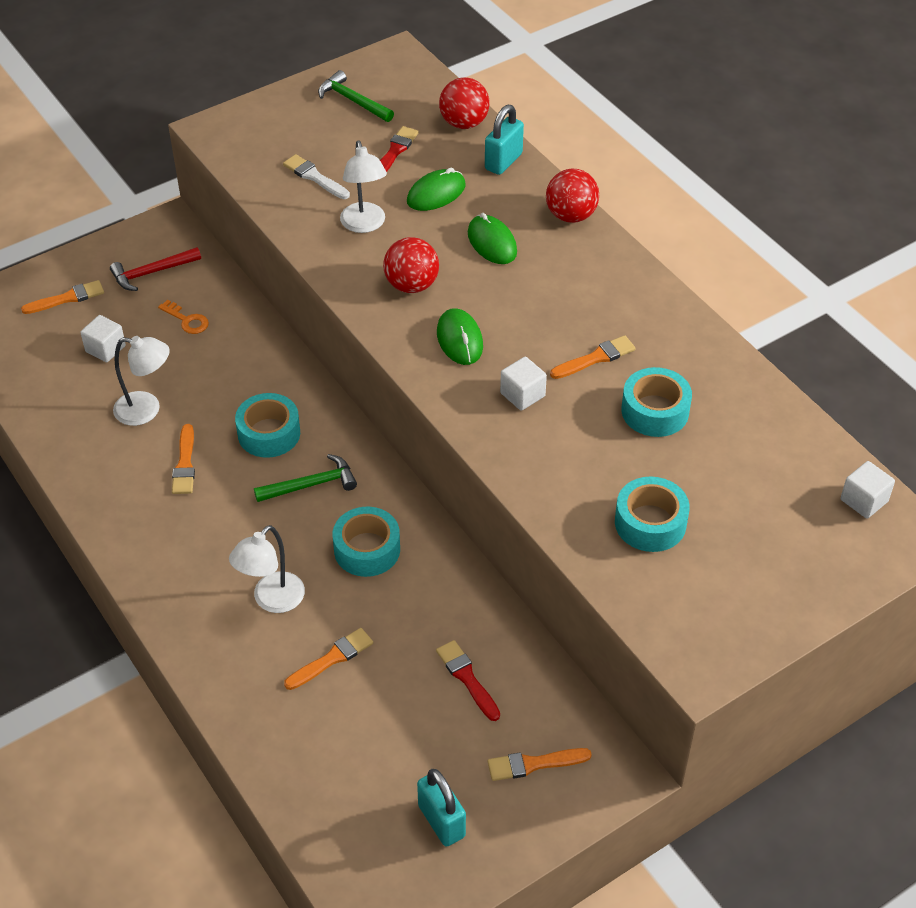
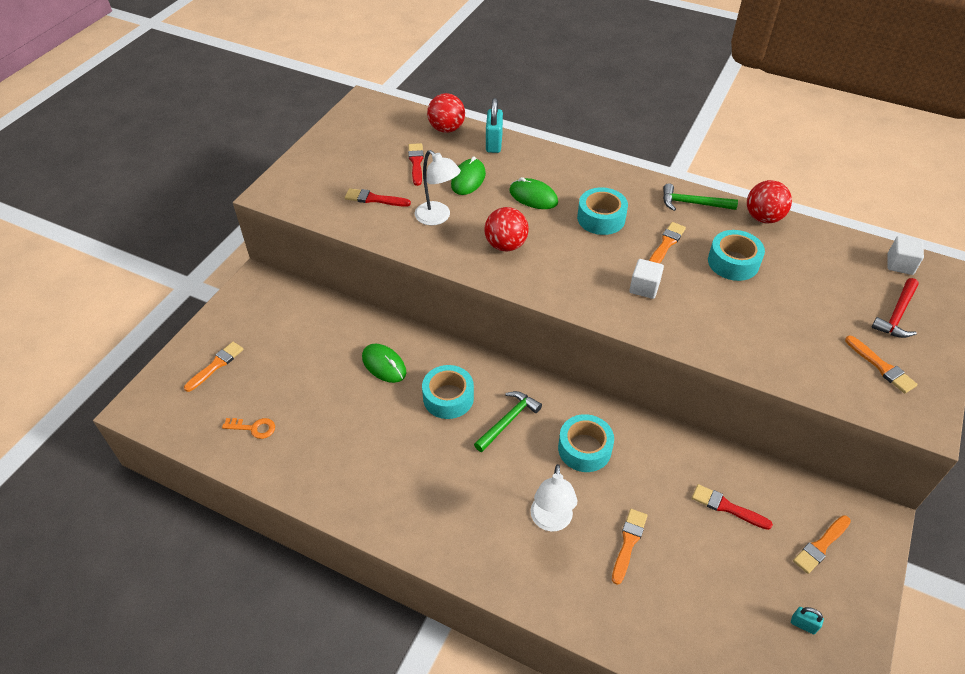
camera: 30 degrees left, 0 degrees up
(105, 349) = (276, 390): white cube -> none
(146, 410) = (343, 422): white lamp -> none
(152, 273) = (269, 319): red hammer -> red hammer (896, 315)
(185, 464) = (404, 449): orange brush -> orange brush (881, 367)
(187, 320) = (323, 342): orange key -> orange key (253, 428)
(314, 177) = (374, 199): white brush -> red brush
(353, 100) = (358, 140): green hammer -> green hammer (693, 203)
(441, 821) = (803, 624): turquoise padlock -> turquoise padlock, size x0.53
(459, 339) = (570, 268): green mouse -> green mouse (384, 365)
(571, 216) = (567, 161): red ball -> red ball (763, 218)
(650, 523) = (801, 336): turquoise tape -> turquoise tape (601, 218)

